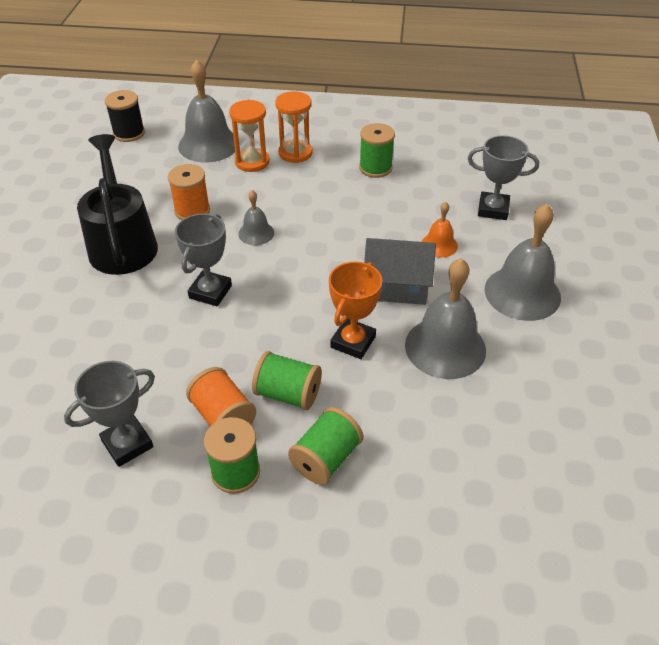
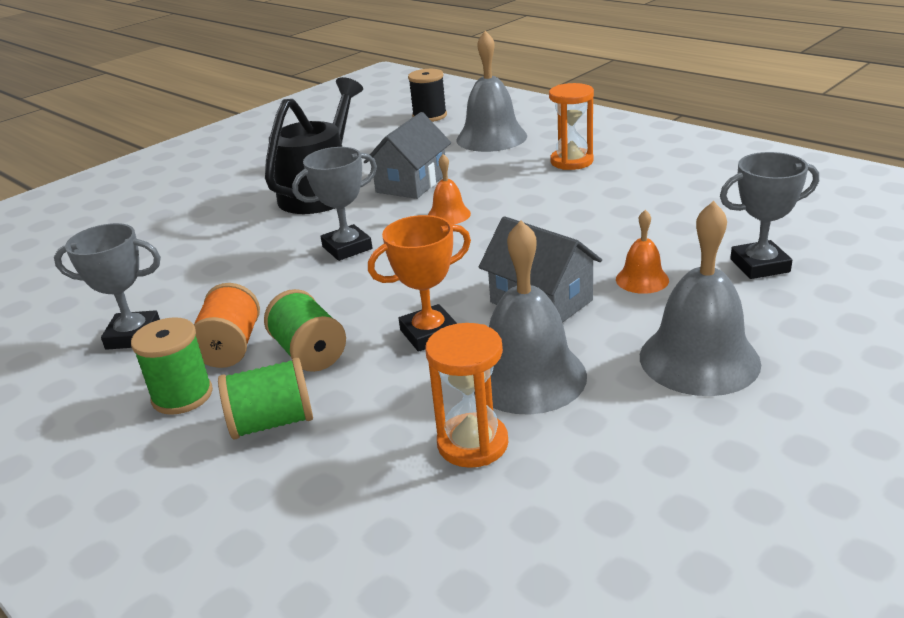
camera: 40 degrees right, 15 degrees down
(192, 211) = (411, 183): orange spool -> grey house
(252, 162) = (517, 159): orange hourglass -> orange hourglass (472, 443)
(256, 233) = (448, 215): grey bell -> orange bell
(375, 168) = (648, 192): green spool -> none
(493, 209) = (759, 265): grey trophy -> grey trophy turned 60 degrees counterclockwise

